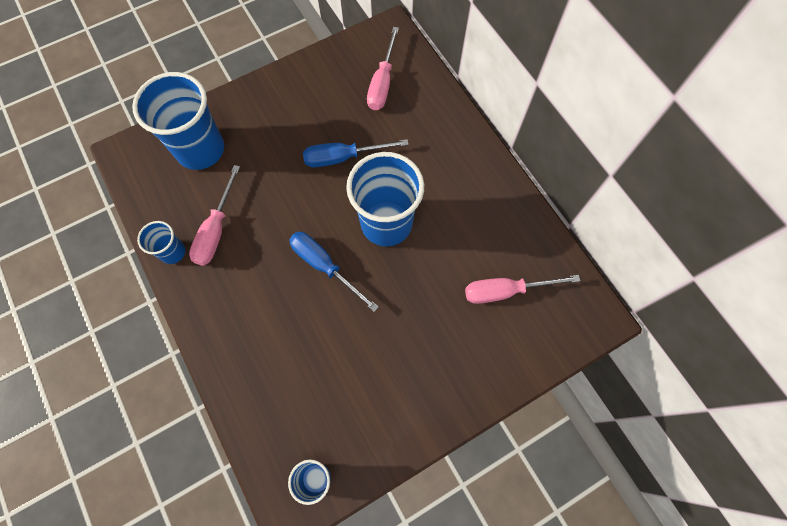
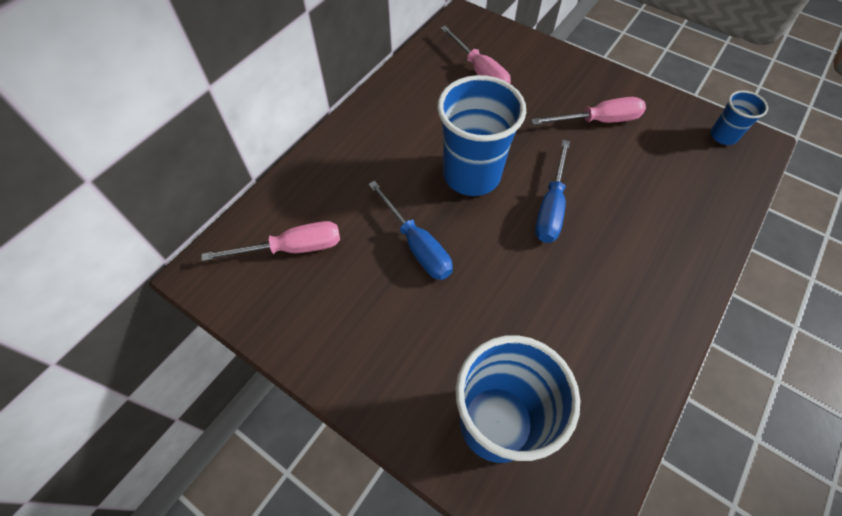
camera: 115 degrees left, 10 degrees down
(173, 252) = (646, 370): blue cup -> none
(216, 230) = (587, 335): pink screwdriver -> pink screwdriver (598, 121)

